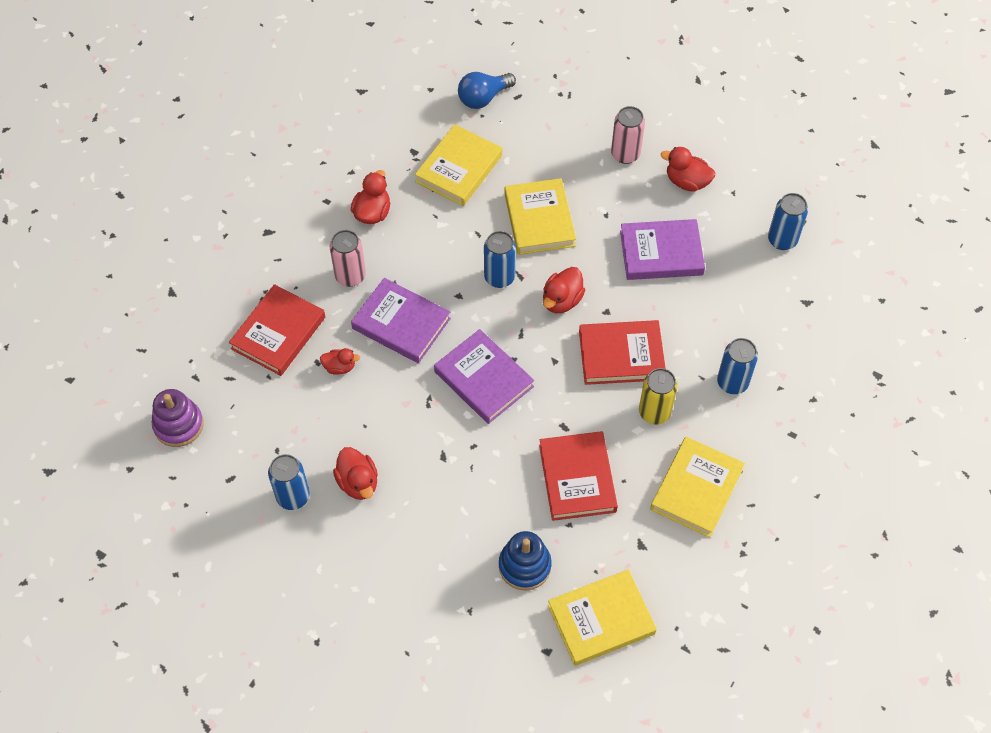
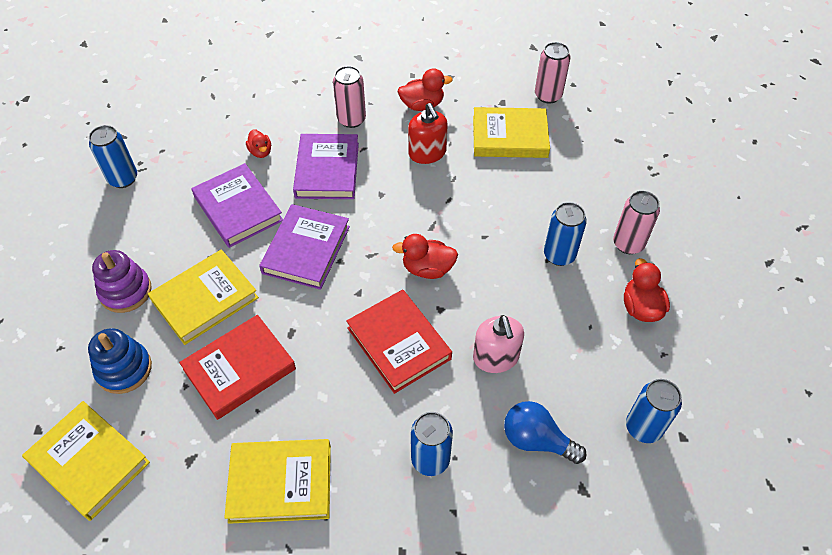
camera: 60 degrees right, 5 degrees down
(178, 425) = (155, 88): purple stacking toy -> purple stacking toy (125, 291)
(278, 333) = (270, 103): red book -> none
(358, 483) = (156, 212): red duck -> none
(430, 114) = (548, 95): none -> pink can
(434, 238) = (427, 153): none -> red soap dispenser
(483, 98) = (595, 119): blue light bulb -> blue light bulb (536, 440)
(499, 277) = (419, 213): blue can -> blue can (559, 255)
(539, 220) = (502, 213): yellow book -> yellow book (205, 299)
(654, 412) = (351, 402): yellow can -> none
(661, 253) = (540, 323): purple book -> purple book (238, 208)
(673, 297) = (496, 357): none -> pink soap dispenser

